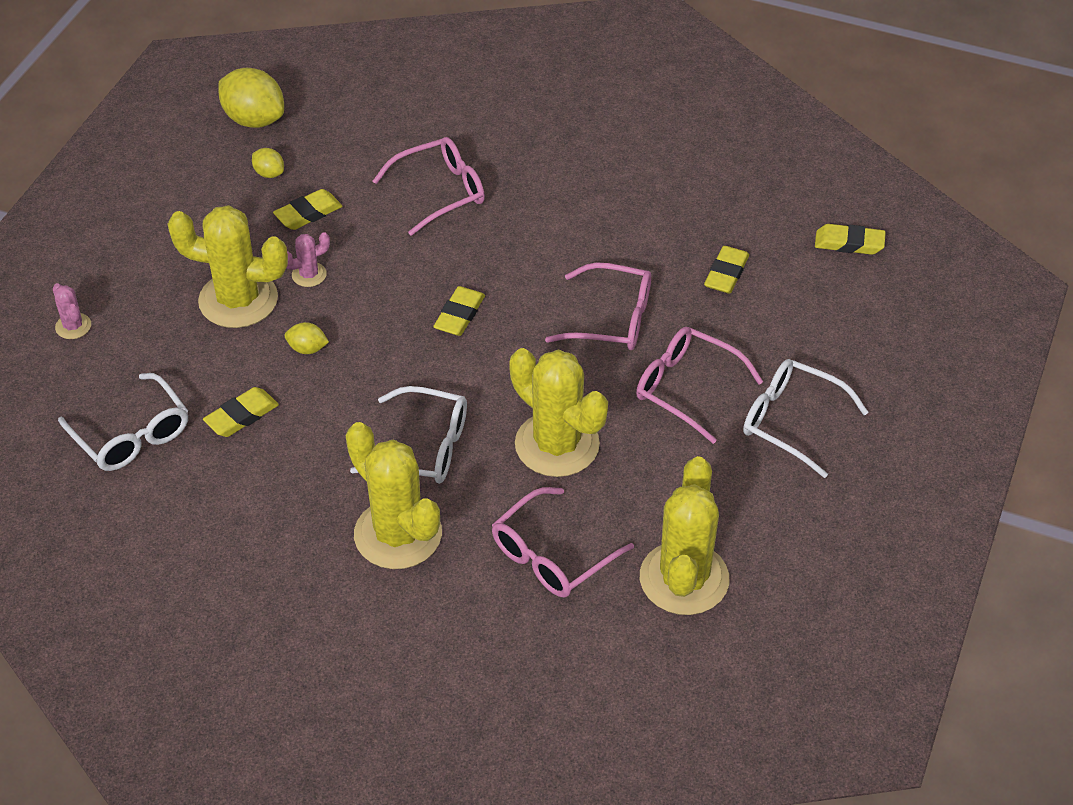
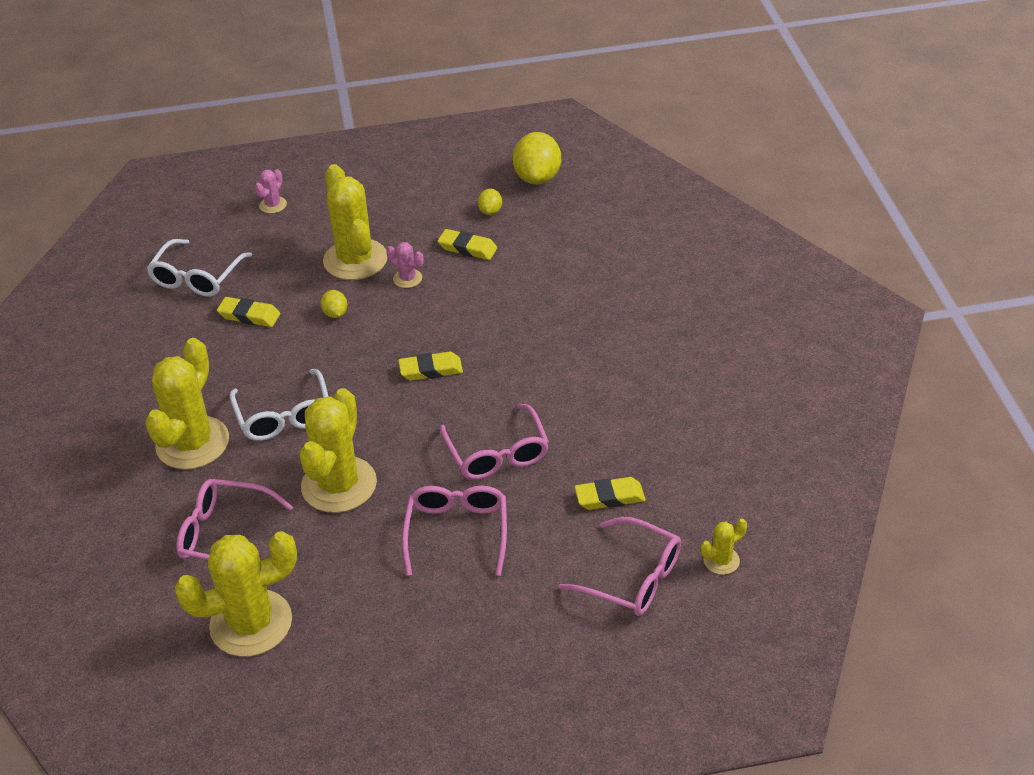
camera: 60 degrees right, 5 degrees down
(441, 192) = (551, 298): pink glasses -> pink glasses (634, 578)
(790, 421) = (471, 614): white glasses -> none
(849, 243) = (721, 560): yellow eraser -> yellow cactus

